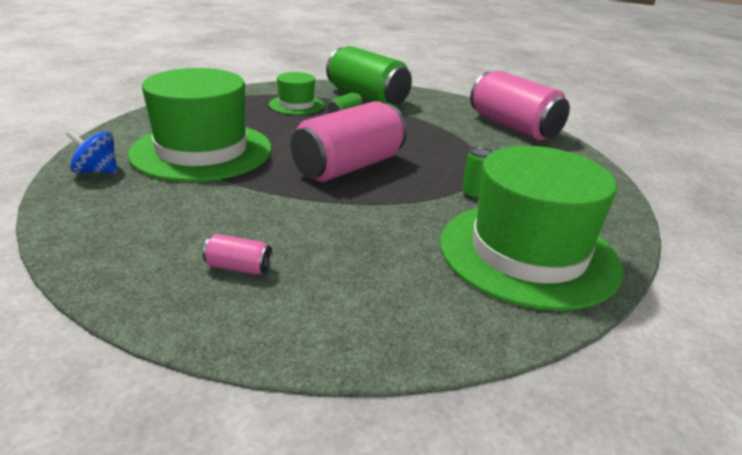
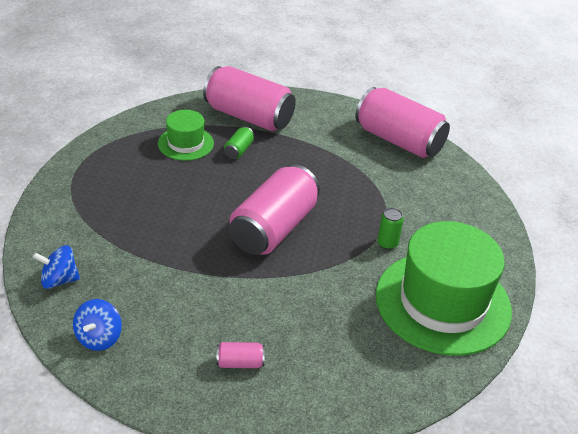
camera: 15 degrees left, 10 degrees up
(95, 219) = (99, 338): none -> blue spinning top
(202, 151) = (135, 233): green hat -> none
(367, 97) = (249, 116): green can -> pink can

